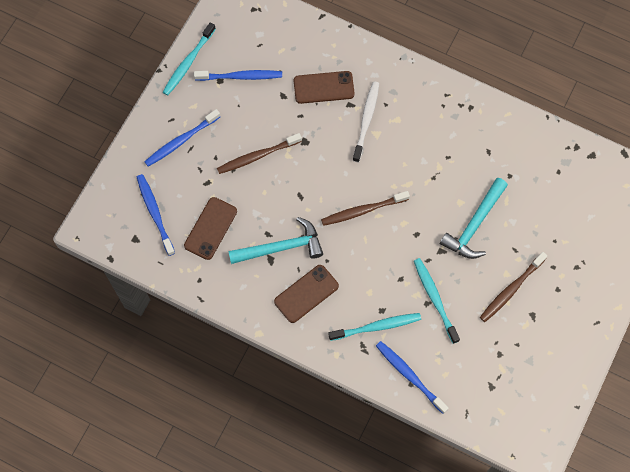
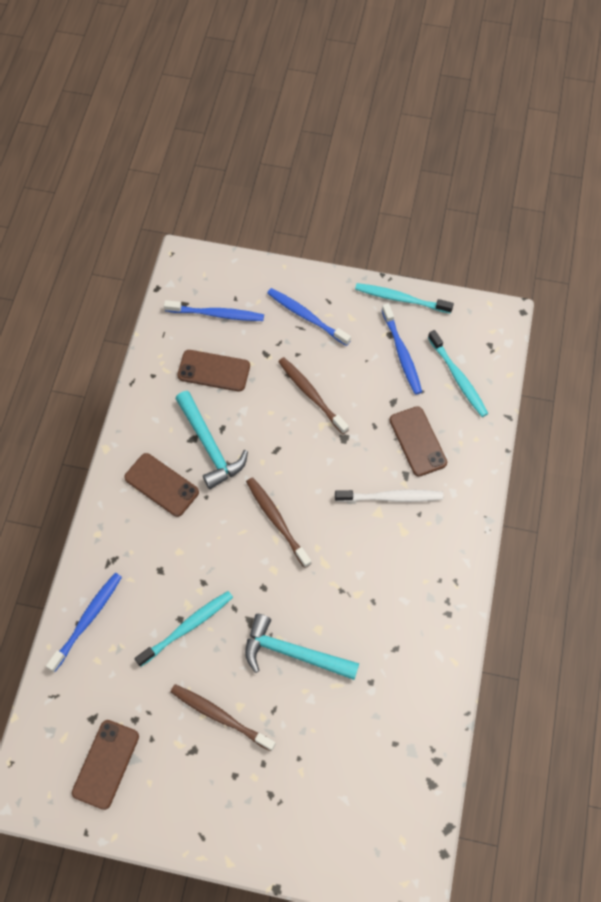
camera: 75 degrees right, 5 degrees down
(155, 213) = (217, 314): blue toothbrush -> blue toothbrush turned 45 degrees clockwise
(377, 326) = (139, 570): turquoise toothbrush -> turquoise toothbrush (458, 378)
(529, 382) = (106, 764): none -> brown phone

